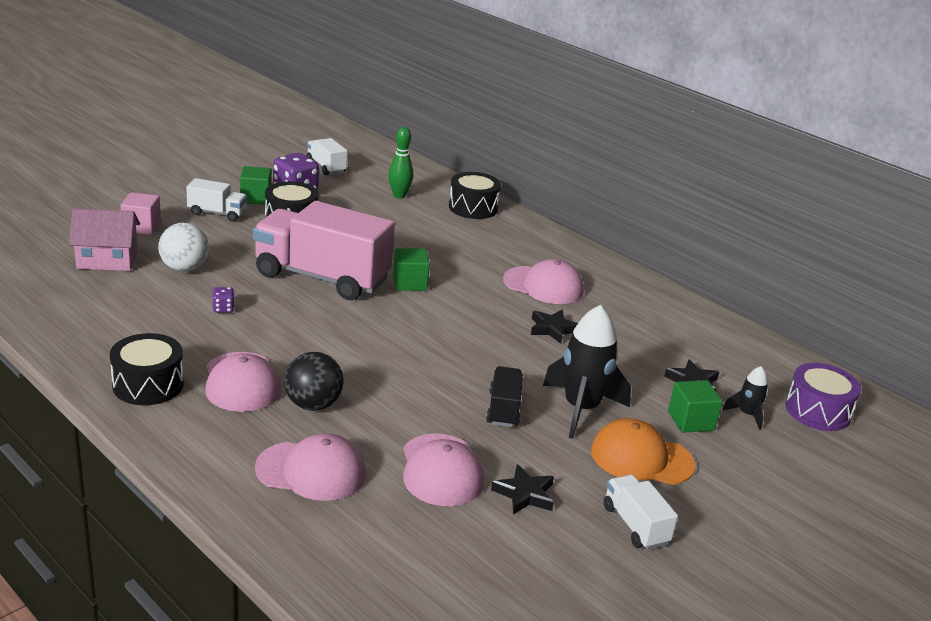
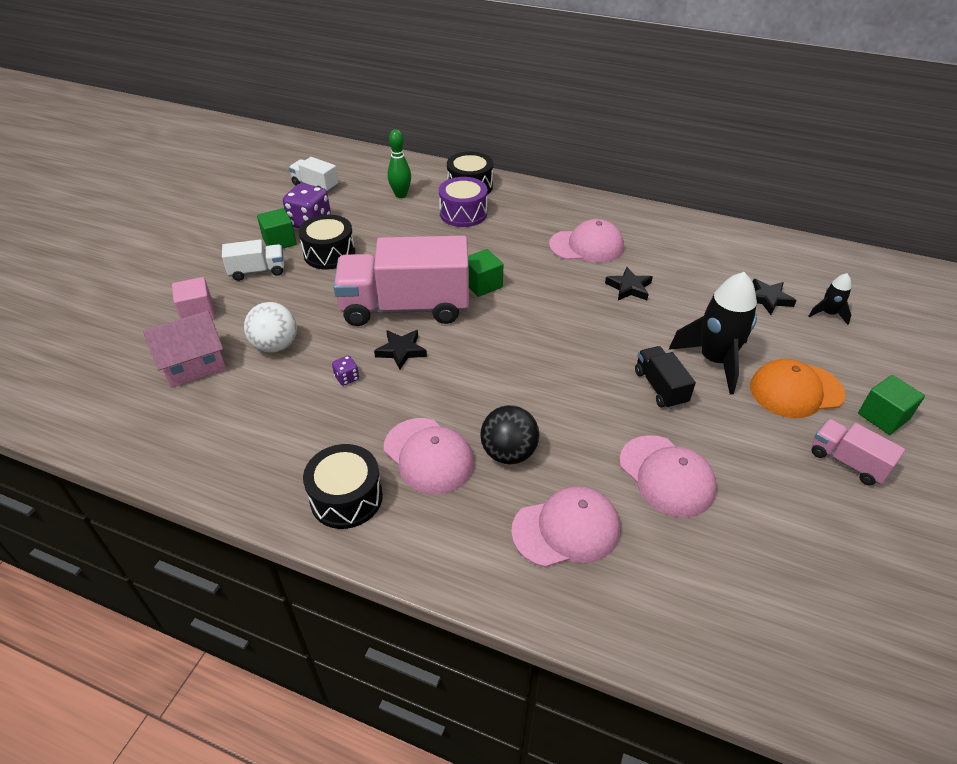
camera: 20 degrees left, 15 degrees up
(524, 494) = (747, 470): black star -> black star (401, 351)
(635, 525) = (847, 462): white truck -> pink truck
(691, 421) = (797, 337): green cube -> green cube (883, 416)
(817, 411) = (868, 290): purple drum -> purple drum (463, 213)

